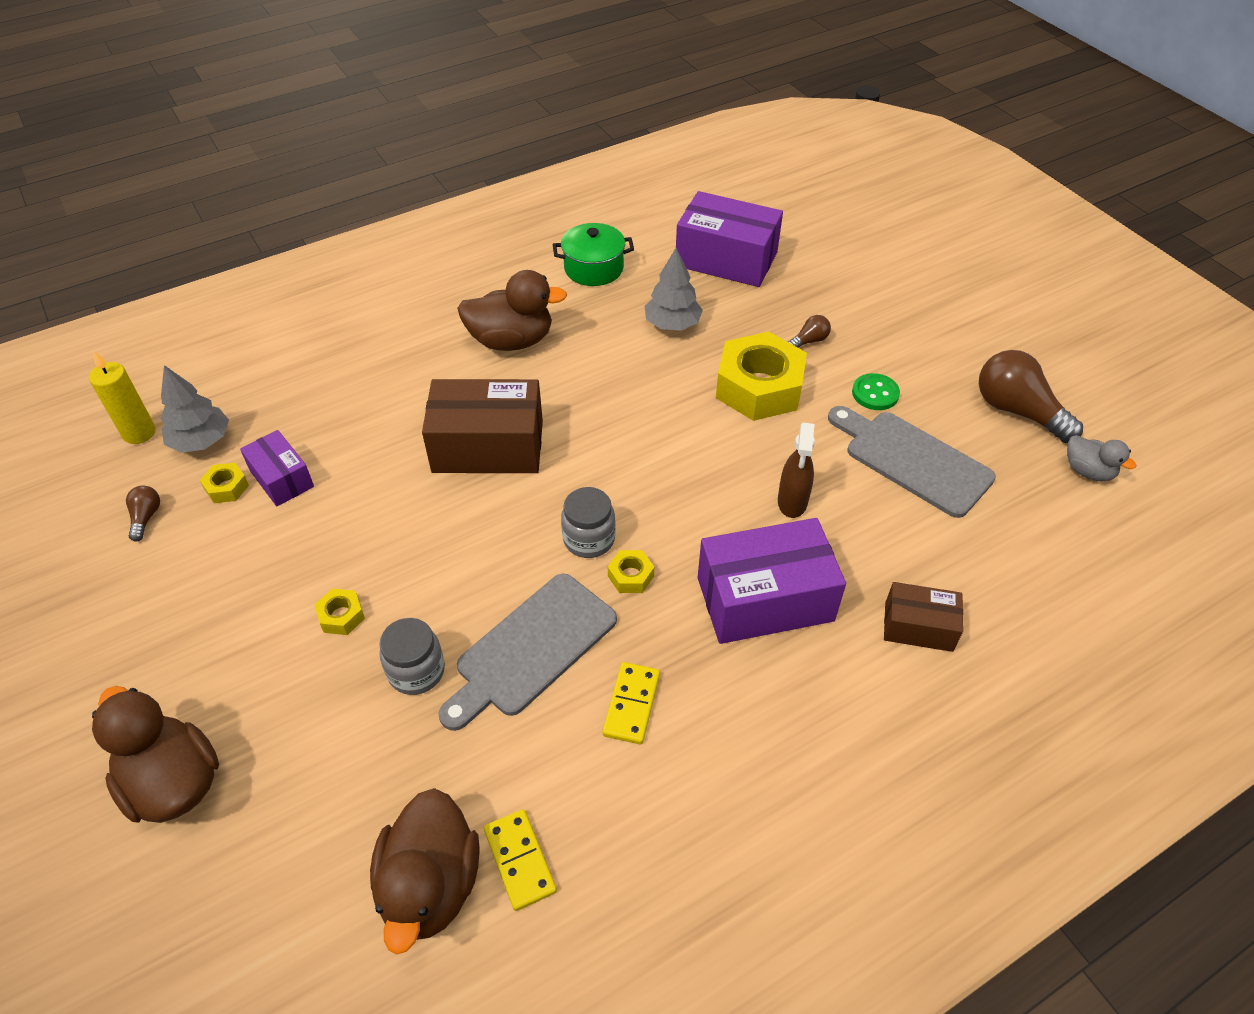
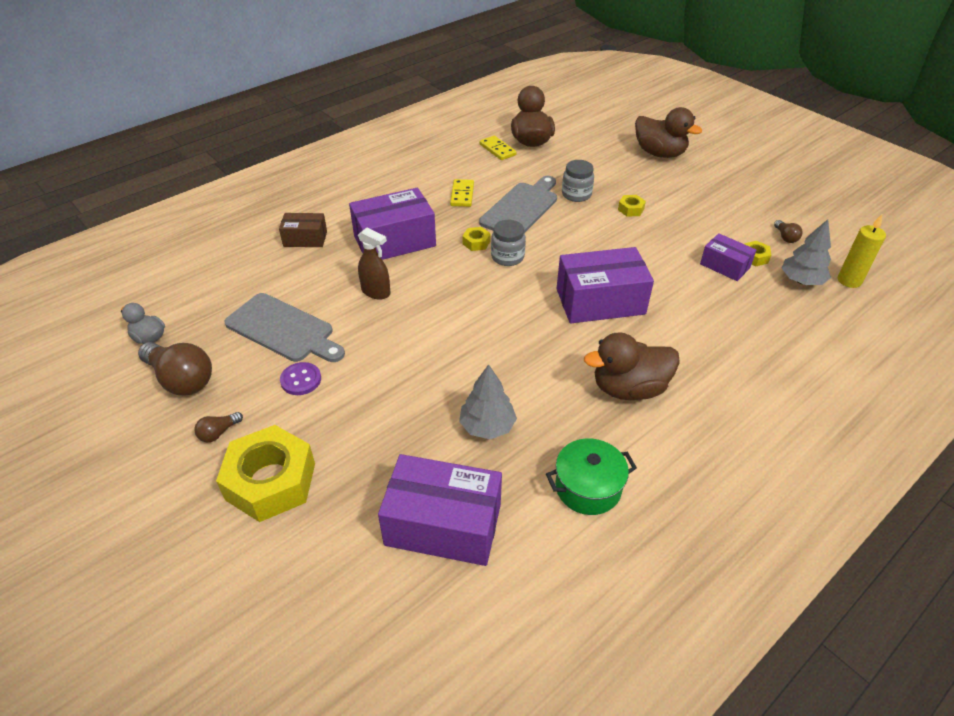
camera: 170 degrees right, 5 degrees down
(488, 446) = (600, 301): brown box -> purple box
(759, 387) = (401, 372): yellow nut -> yellow nut (271, 481)
(792, 502) = (376, 292): brown spray bottle -> brown spray bottle turned 120 degrees clockwise
(809, 341) = (354, 425): brown light bulb -> brown light bulb (218, 433)
(875, 393) = (301, 380): green button -> purple button

